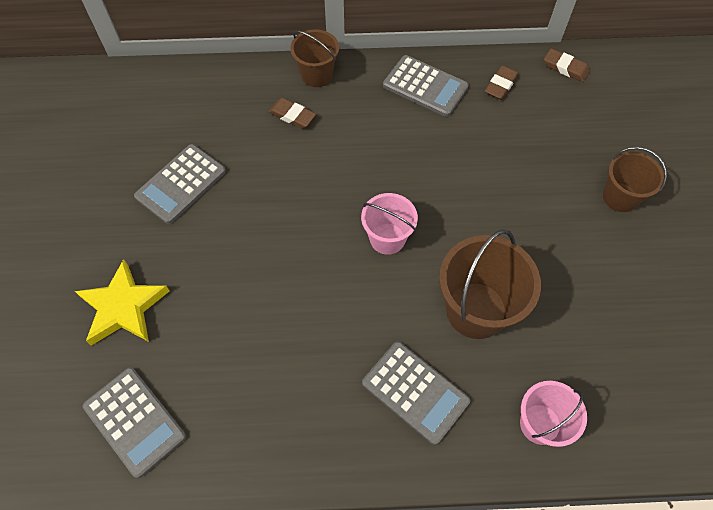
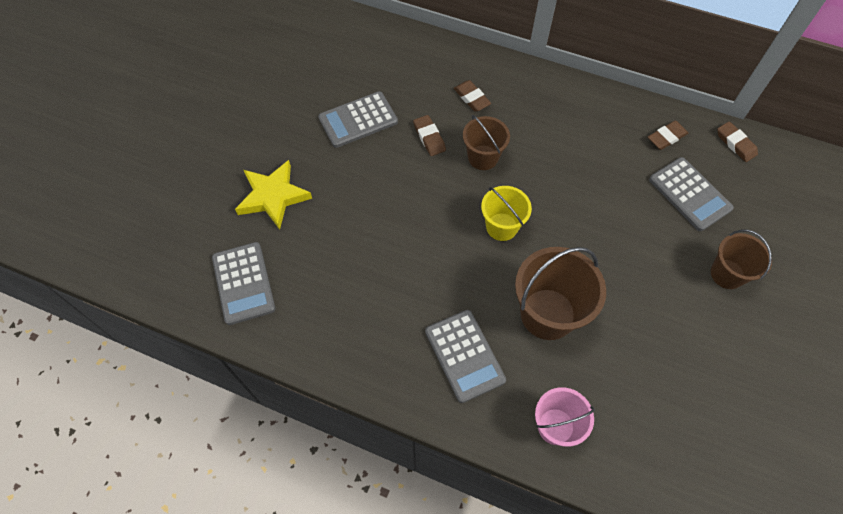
camera: 25 degrees right, 0 degrees up
(267, 174) = (429, 137): none -> brown eraser
(316, 75) = (508, 72): brown bucket -> brown bucket (483, 157)
(387, 238) = (501, 227): pink bucket -> yellow bucket
(425, 86) = (597, 114): grey calculator -> grey calculator (689, 194)

